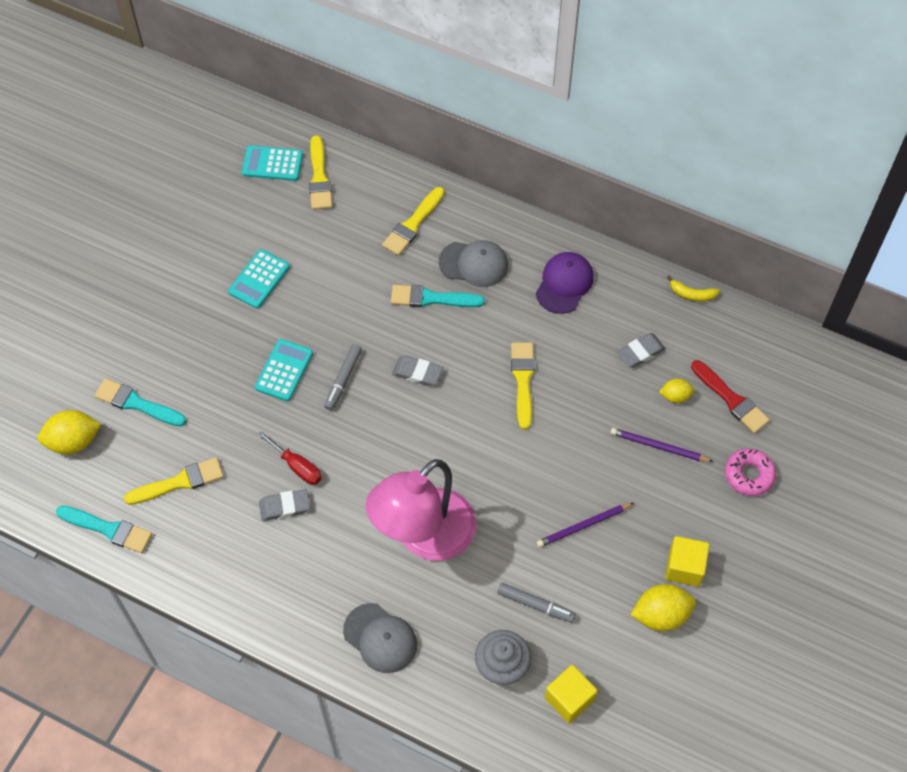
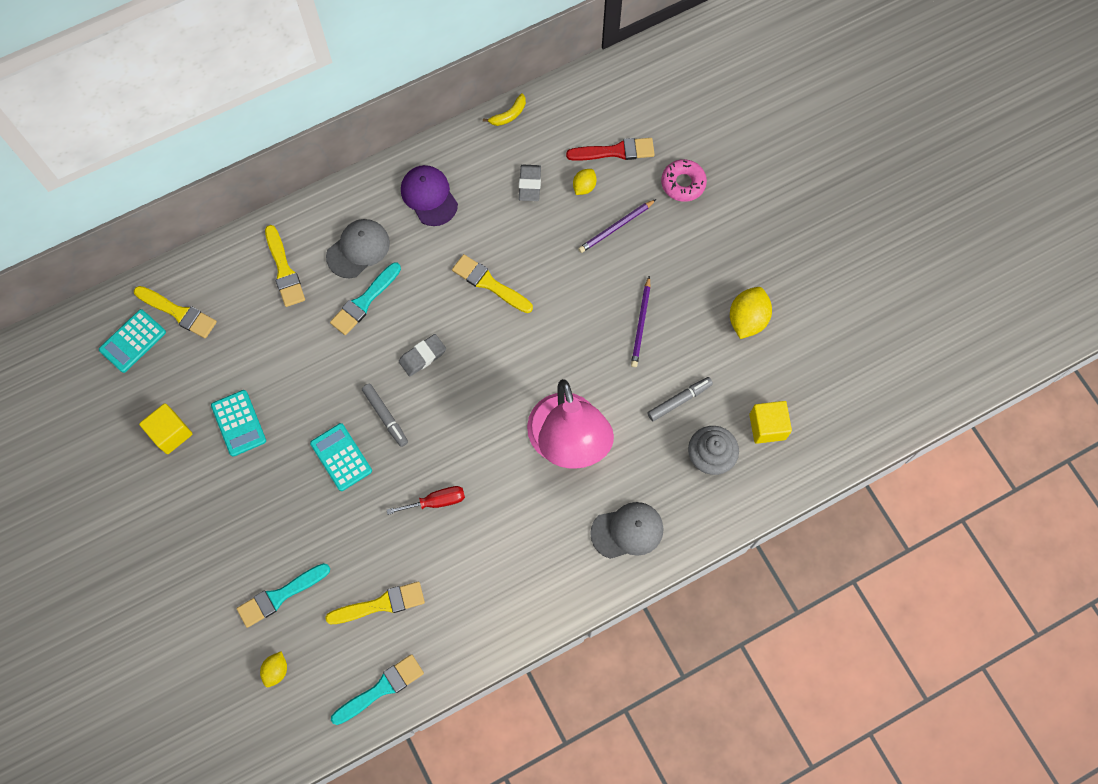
camera: 55 degrees left, 10 degrees up
(73, 441) = (276, 670): yellow lemon -> yellow lemon, size x0.57
(179, 482) = (381, 604): yellow brush -> yellow brush turned 60 degrees clockwise
(284, 507) = (464, 533): grey eraser -> none
(684, 567) = (722, 278): yellow cube -> yellow cube (171, 433)

